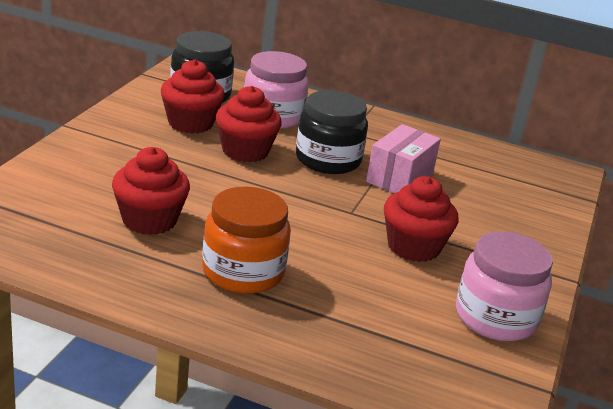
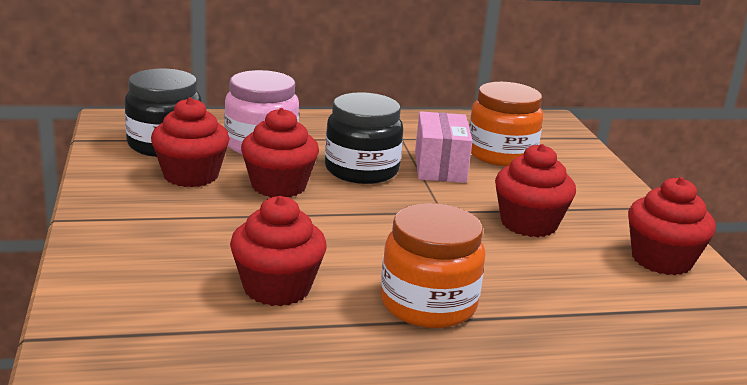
camera: 30 degrees left, 5 degrees down
(472, 185) = (501, 154): none -> orange jar
(495, 317) = (661, 260): pink jar -> red cupcake

